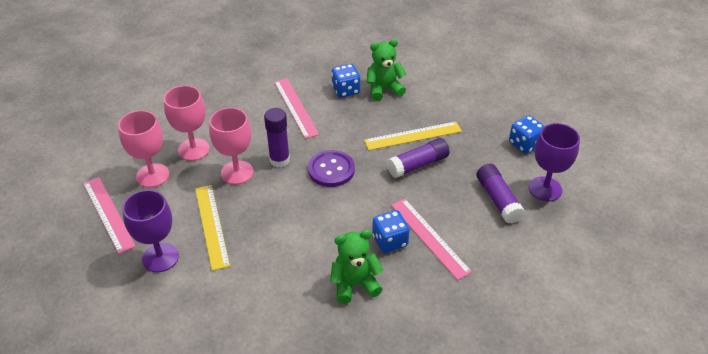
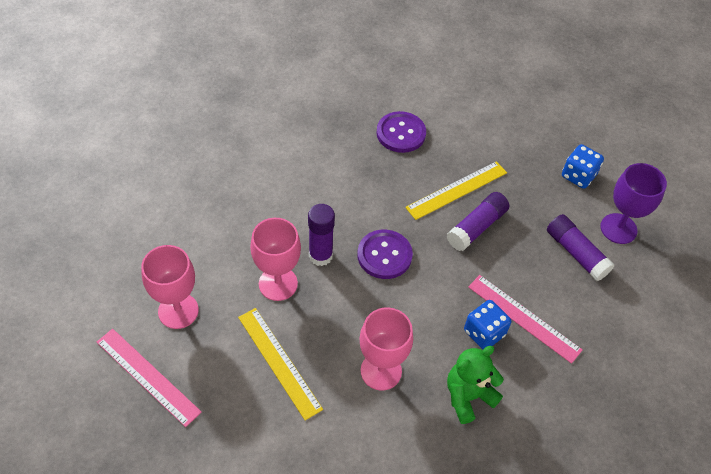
camera: 20 degrees left, 10 degrees up
(160, 257) = (237, 419): purple goblet -> none
(194, 149) = (212, 263): pink goblet -> pink goblet (381, 371)
(295, 107) = (309, 179): pink ruler -> none
(346, 90) = (358, 143): blue dice -> none
(384, 89) = (401, 133): green teddy bear -> purple button

